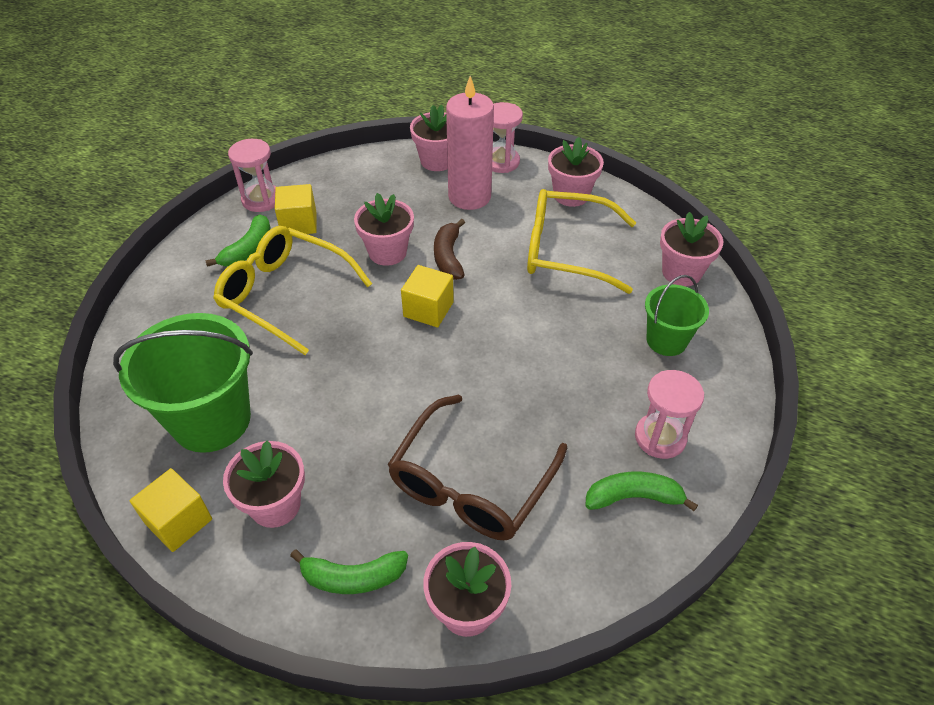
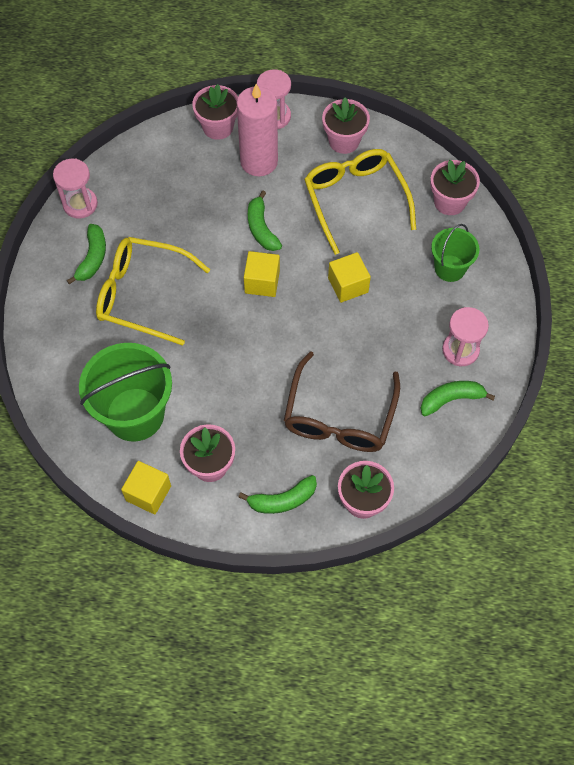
camera: 15 degrees left, 15 degrees up
(299, 223) = (124, 222): yellow cube -> yellow cube (348, 285)
(387, 252) = (210, 235): pink flower pot -> none
(448, 257) = (261, 228): brown banana -> green banana
(567, 251) = (355, 200): yellow glasses -> yellow glasses turned 75 degrees clockwise

